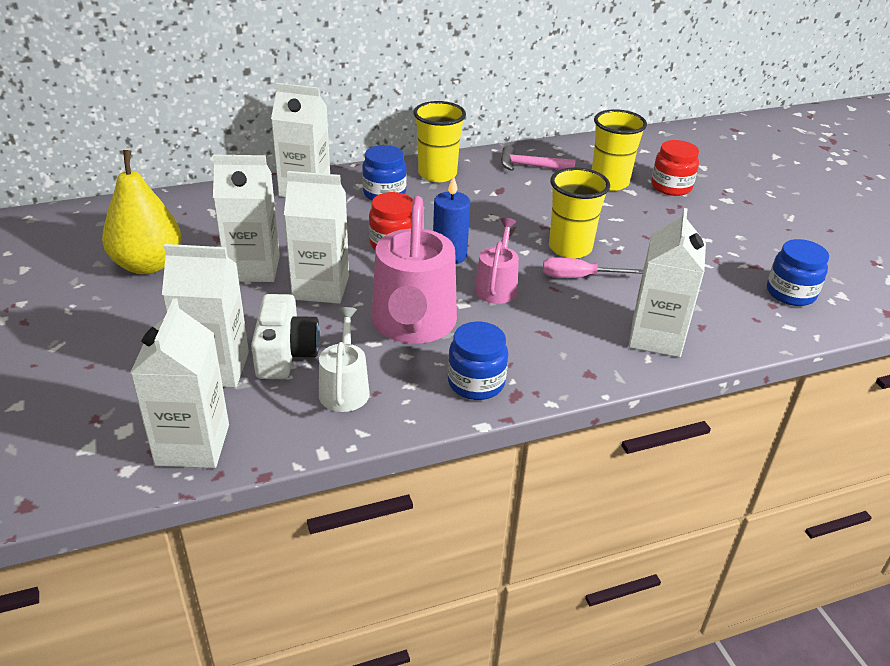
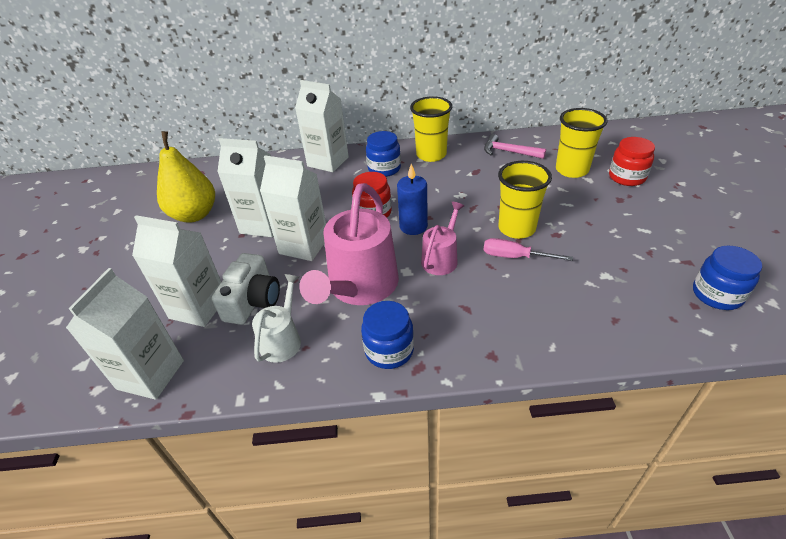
camera: 20 degrees right, 5 degrees up
(656, 337) = (567, 325): white carton -> none

